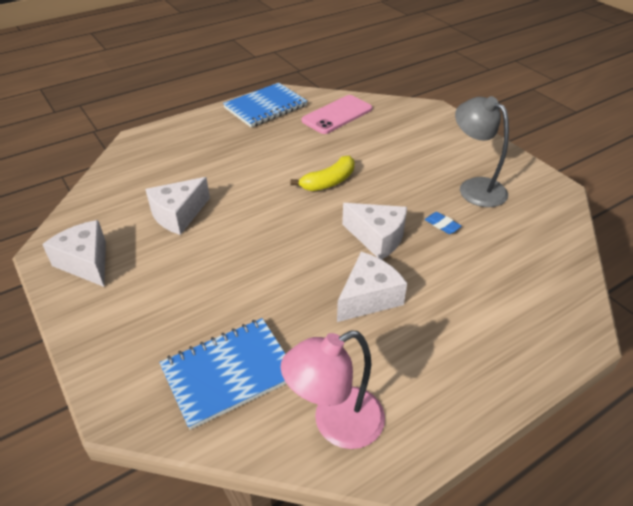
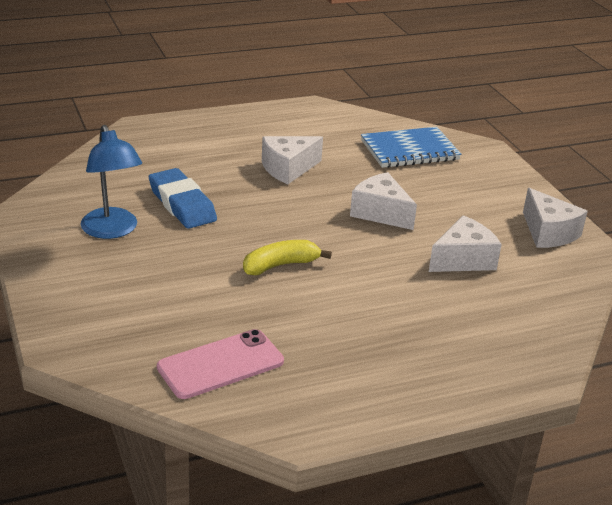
camera: 170 degrees left, 10 degrees down
(265, 107) = (335, 404): blue notebook -> none
(336, 424) = (341, 121): pink lamp -> none
(377, 238) = (255, 205): white cheese -> white cheese (380, 213)
(442, 225) = (182, 204): blue eraser -> blue eraser, size x2.33
(475, 187) = (112, 230): grey lamp -> blue lamp

